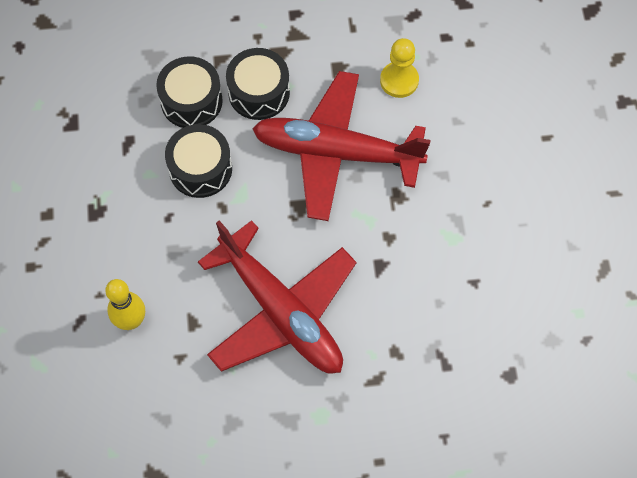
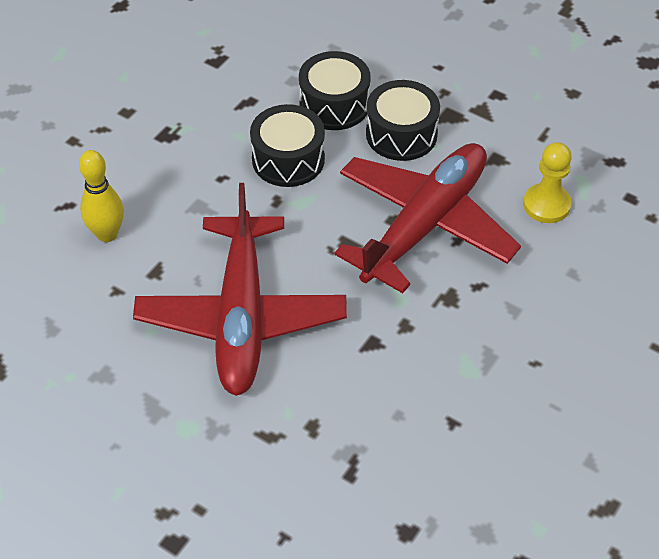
camera: 40 degrees right, 15 degrees down
(336, 152) = (425, 224): red plane -> red plane turned 75 degrees clockwise

